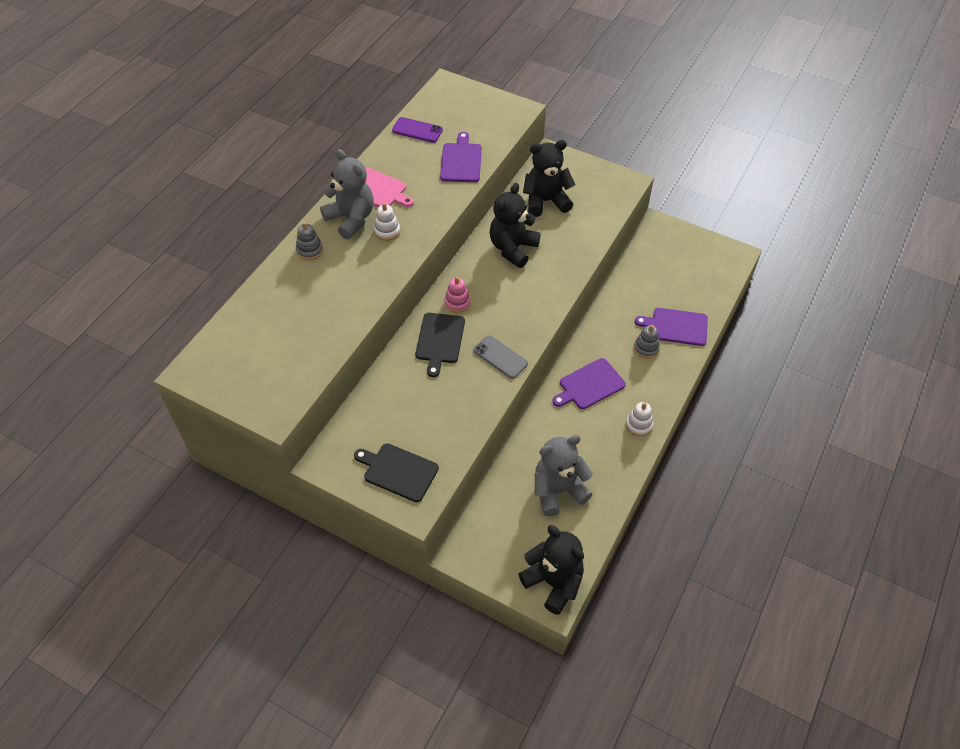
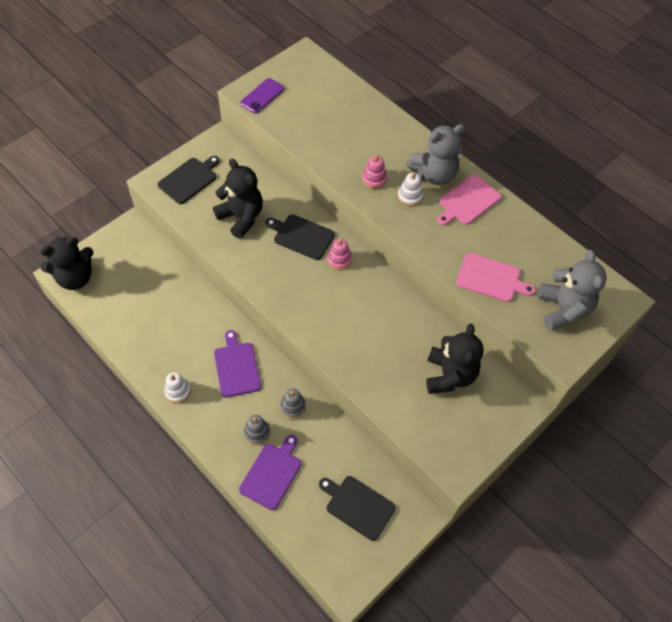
camera: 105 degrees right, 5 degrees up
(310, 250) = (404, 140): grey stacking toy -> grey stacking toy (293, 407)
(374, 262) = (374, 179): none -> pink stacking toy
(417, 130) = (548, 253): purple phone -> purple phone (262, 96)
(461, 161) = (491, 278): purple cutting board -> pink cutting board
(500, 357) = (265, 274): grey phone -> none
(513, 248) = (391, 324): black teddy bear -> black teddy bear (241, 217)
(558, 490) = (147, 306): grey teddy bear -> grey teddy bear (563, 309)
(670, 263) = (358, 506): none -> black cutting board

